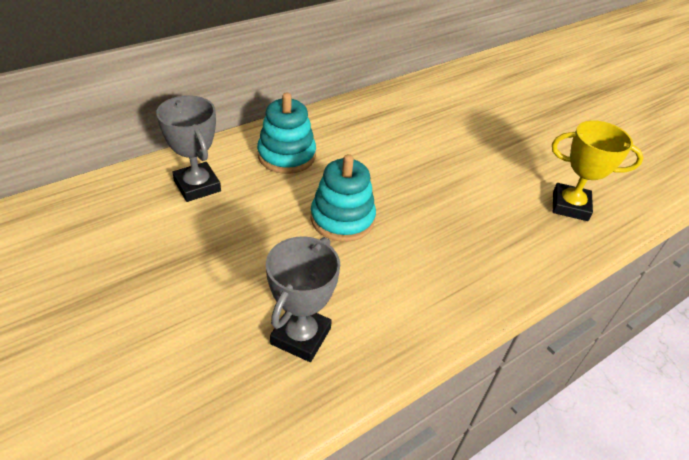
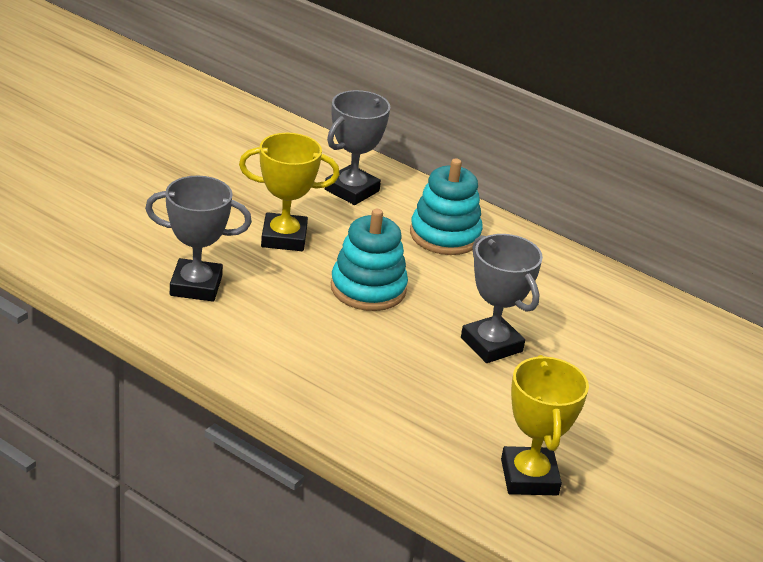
camera: 70 degrees right, 10 degrees down
(248, 250) = (284, 238): none -> yellow trophy
(428, 176) = (491, 345): none -> grey trophy

